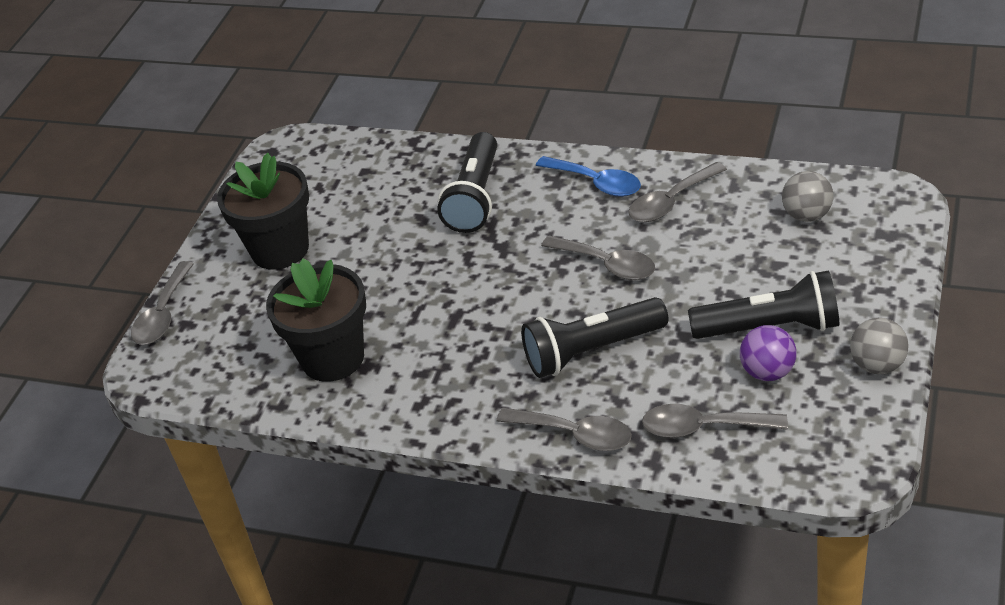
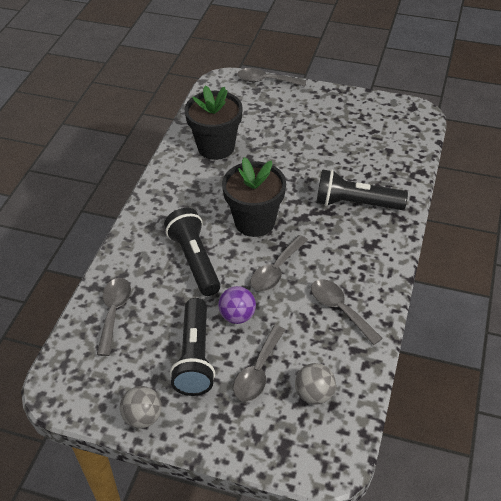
camera: 85 degrees right, 5 degrees up
(280, 249) = (314, 119): black flower pot -> black flower pot (255, 222)
(575, 434) = (126, 251): grey spoon -> grey spoon (258, 371)
(596, 183) = (366, 267): blue spoon -> none
(768, 372) = (153, 351): purple ball -> purple ball (237, 316)

